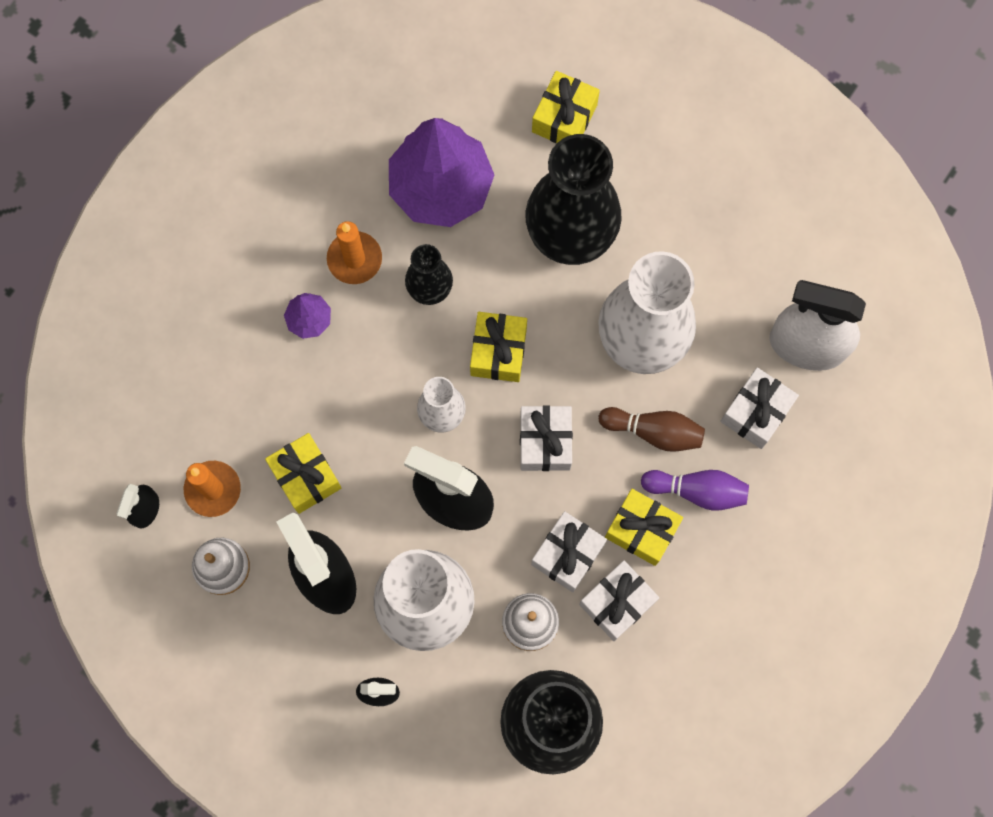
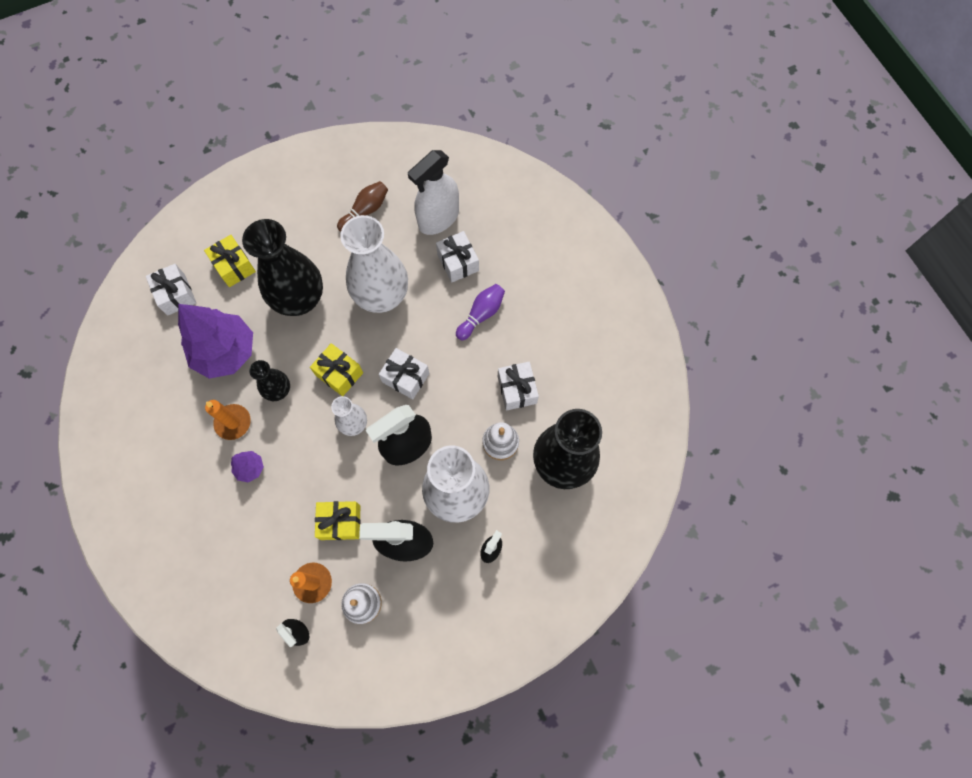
camera: 60 degrees left, 5 degrees down
(568, 554) = (475, 401): white gift -> white gift (176, 294)
(641, 530) = (485, 355): yellow gift -> none
(654, 431) = (436, 318): brown bowling pin -> brown bowling pin (365, 211)

